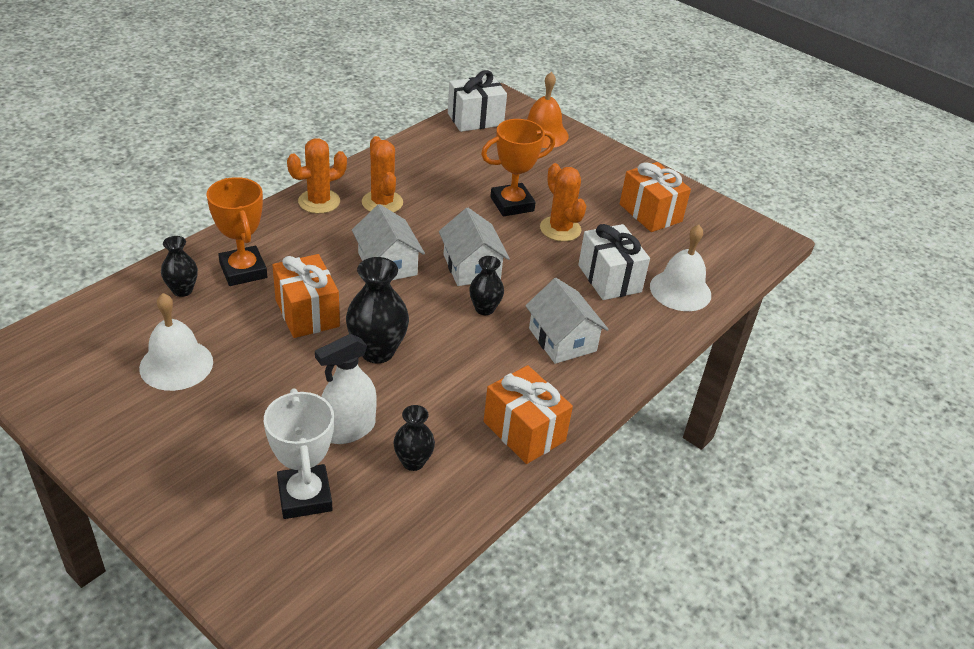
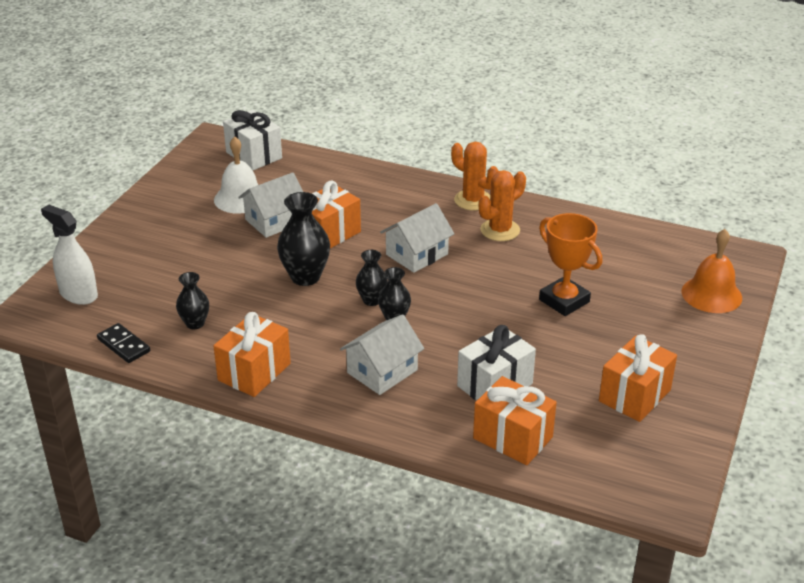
camera: 75 degrees right, 5 degrees down
(182, 290) = (318, 176): black vase -> black vase (372, 300)
(243, 270) = (358, 193): orange trophy -> none
(304, 496) = (142, 285): white trophy -> none
(348, 429) = (214, 286): white spray bottle -> white spray bottle (78, 294)
(422, 537) = (124, 345): none -> black domino
(471, 267) = (447, 298): white house -> white house (274, 221)
(475, 119) = (691, 247): white gift -> white gift (254, 155)
(560, 229) = (549, 338): orange cactus -> none
(680, 290) = (513, 438): white bell -> orange gift

